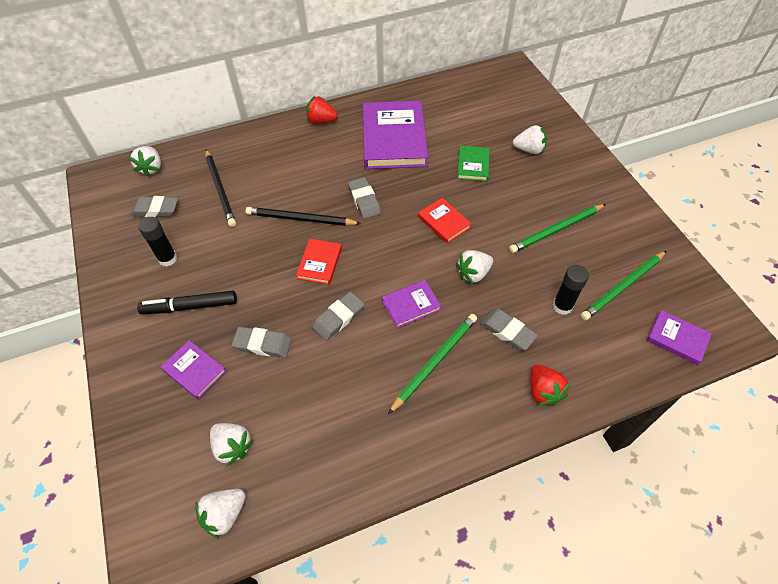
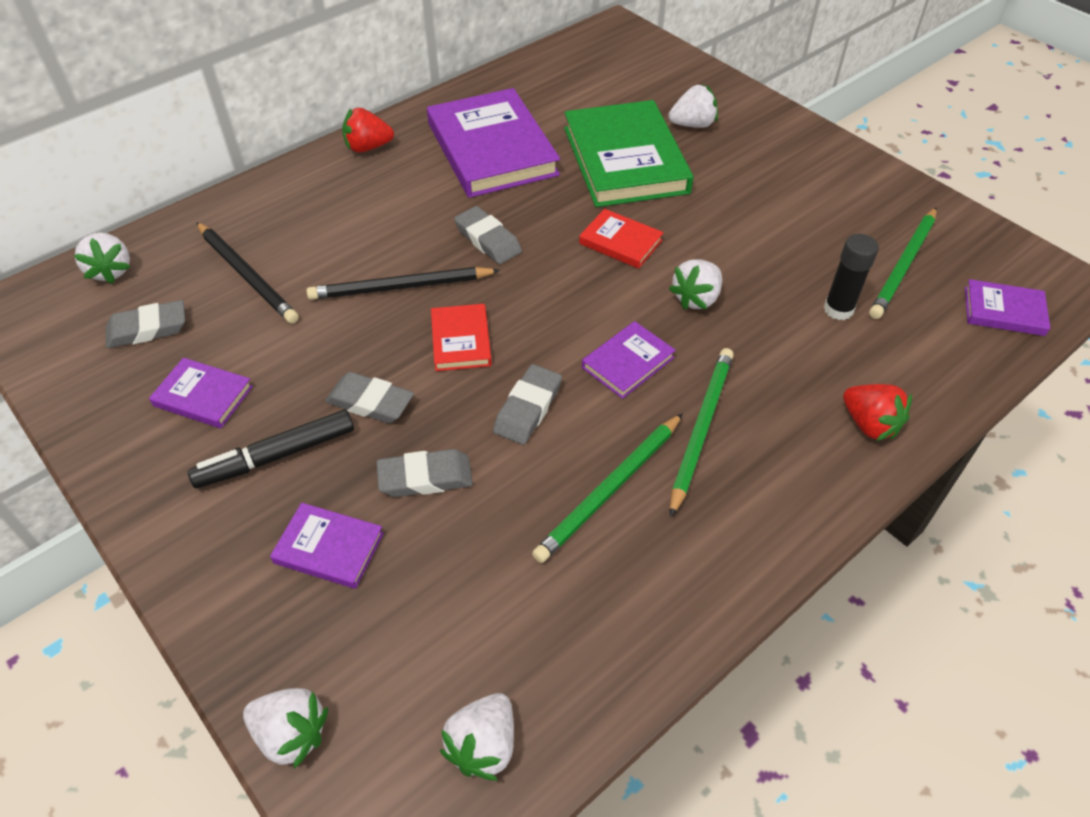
camera: 20 degrees left, 5 degrees down
(168, 259) = (203, 396): black glue stick -> purple book
(232, 446) = (448, 640): white strawberry -> white strawberry (291, 734)
(473, 165) = (625, 160): green book -> green book, size x2.10
(507, 331) = (781, 361): grey eraser -> grey eraser (370, 402)
(556, 230) = (781, 216): green pencil -> green pencil (610, 489)

